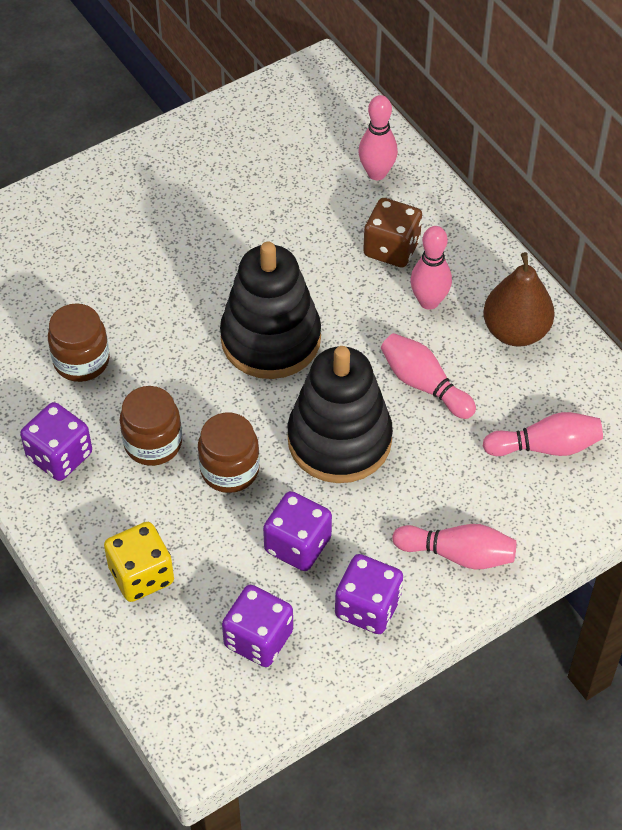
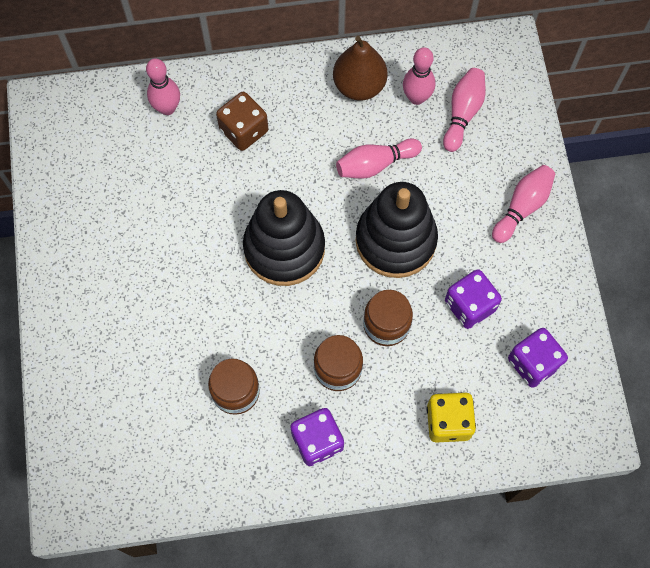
camera: 65 degrees left, 15 degrees up
(368, 607) = (538, 282): purple dice -> none
(429, 301) = (305, 128): pink bowling pin -> pink bowling pin (416, 97)

